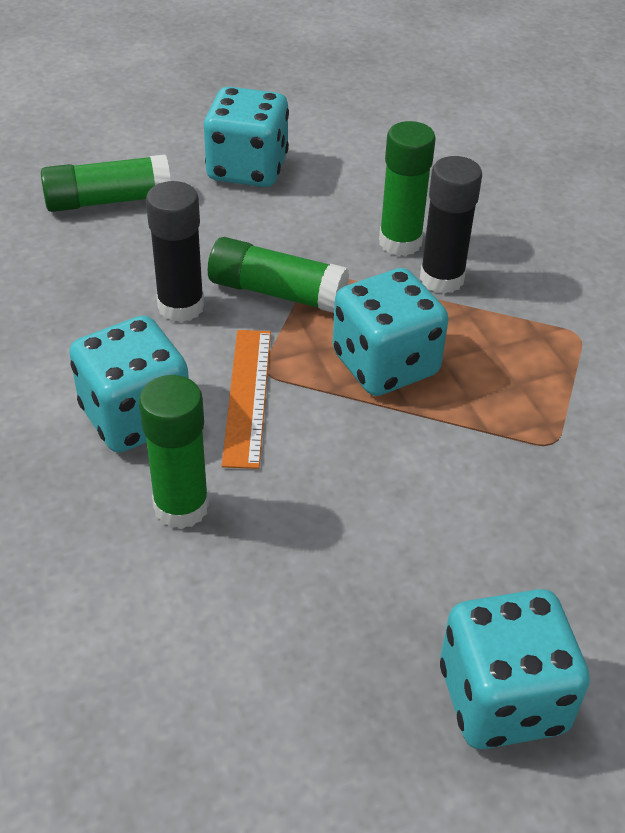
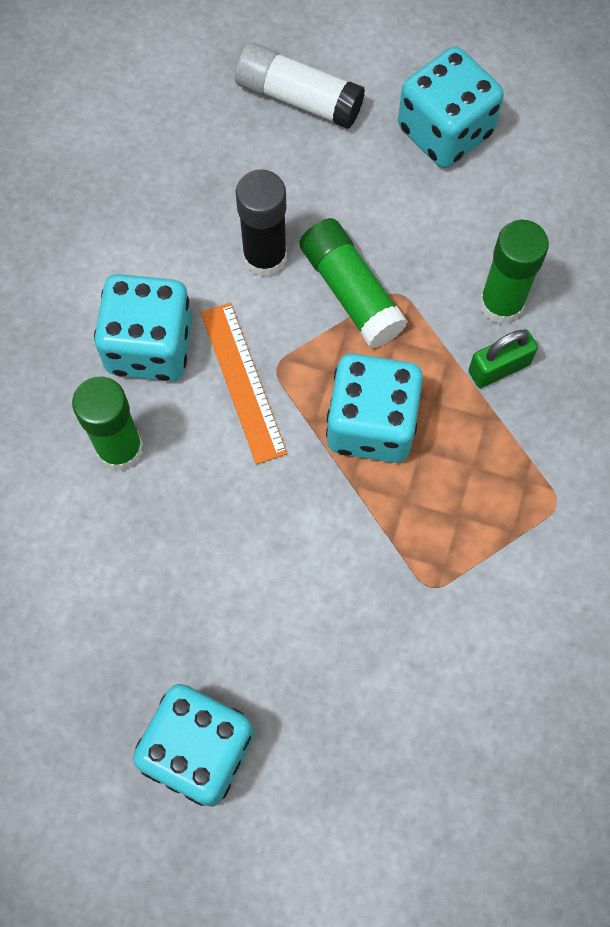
camera: 40 degrees right, 25 degrees up
(108, 200) = (298, 98): green glue stick -> white glue stick
(247, 396) = (243, 382): orange ruler -> orange ruler turned 60 degrees counterclockwise
(441, 279) = (499, 368): black glue stick -> green padlock

